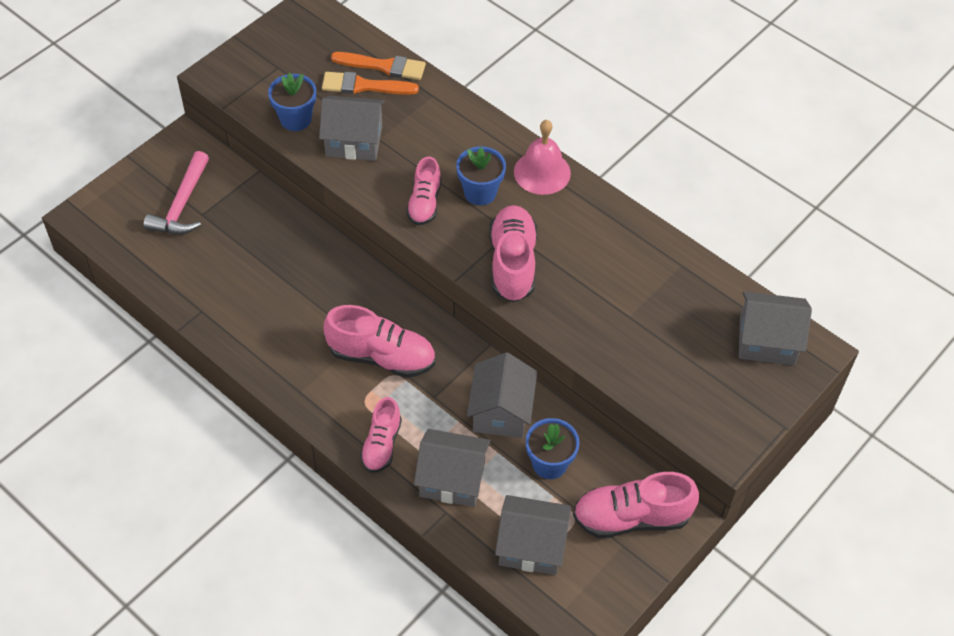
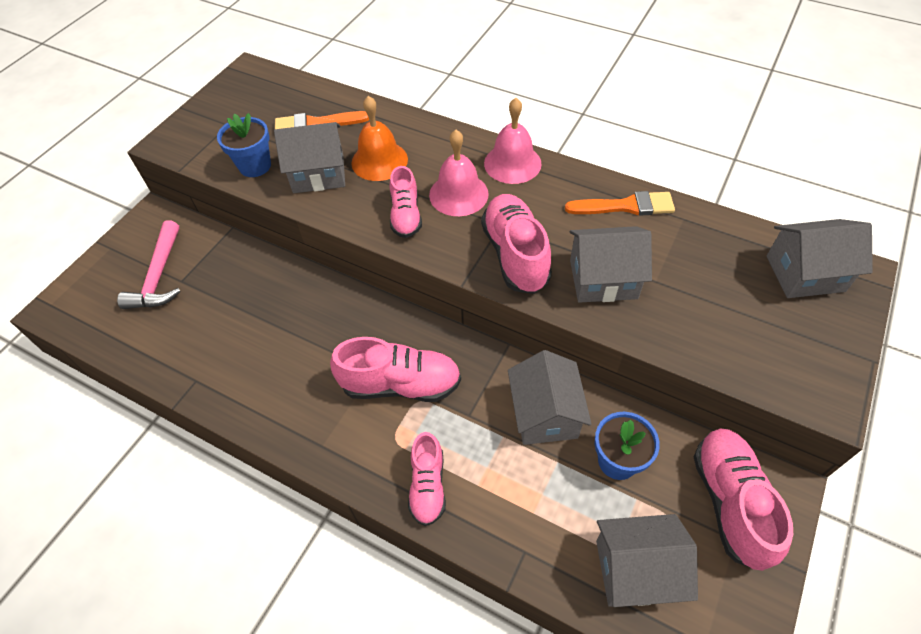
camera: 10 degrees left, 0 degrees up
(384, 66) = (331, 104): orange brush -> orange brush (625, 206)
(415, 140) = (379, 161): none -> orange bell
(452, 479) = (518, 508): grey house -> grey house (603, 279)
(480, 192) = (458, 194): blue flower pot -> pink bell
(631, 517) = (730, 502): pink shoe -> pink shoe turned 105 degrees clockwise

